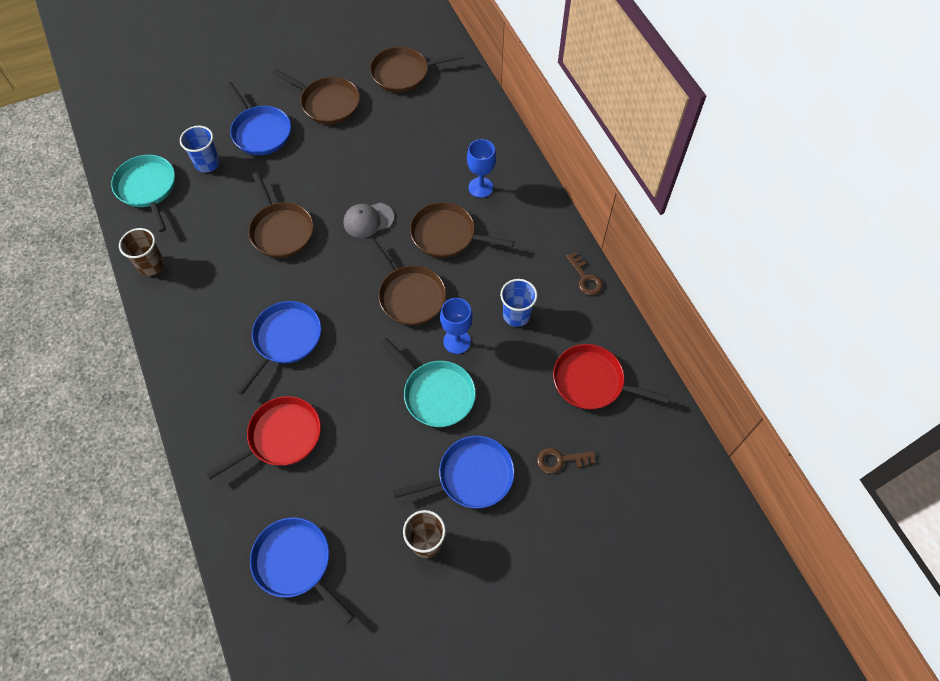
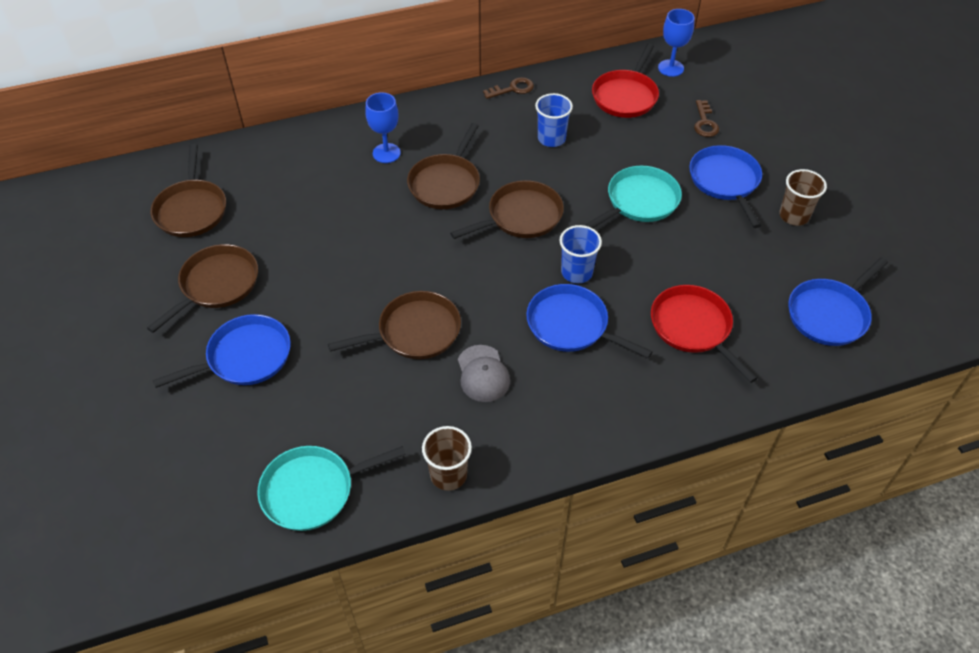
camera: 85 degrees left, 10 degrees down
(207, 163) = (285, 417): blue cup -> blue cup (576, 272)
(368, 220) = (414, 248): grey cap -> grey cap (483, 374)
(457, 341) = (579, 183): blue goblet -> blue goblet (671, 68)

